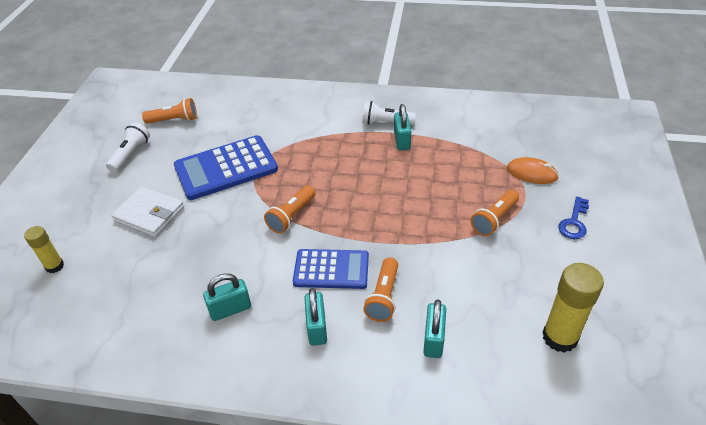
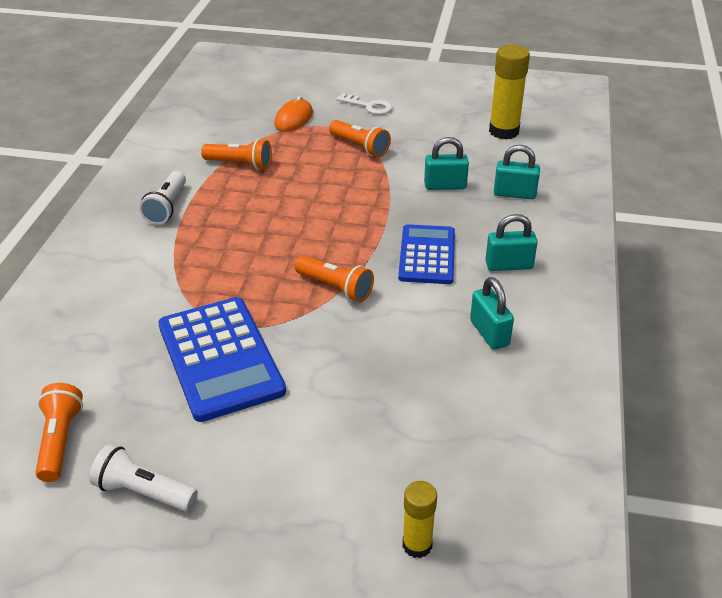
camera: 90 degrees left, 5 degrees down
(149, 214) = (310, 438): white wallet -> none
(383, 297) = (465, 220): orange flashlight -> orange flashlight (240, 164)
(402, 141) = (210, 196): turquoise padlock -> turquoise padlock (445, 186)
(574, 222) = (369, 106): blue key -> white key

